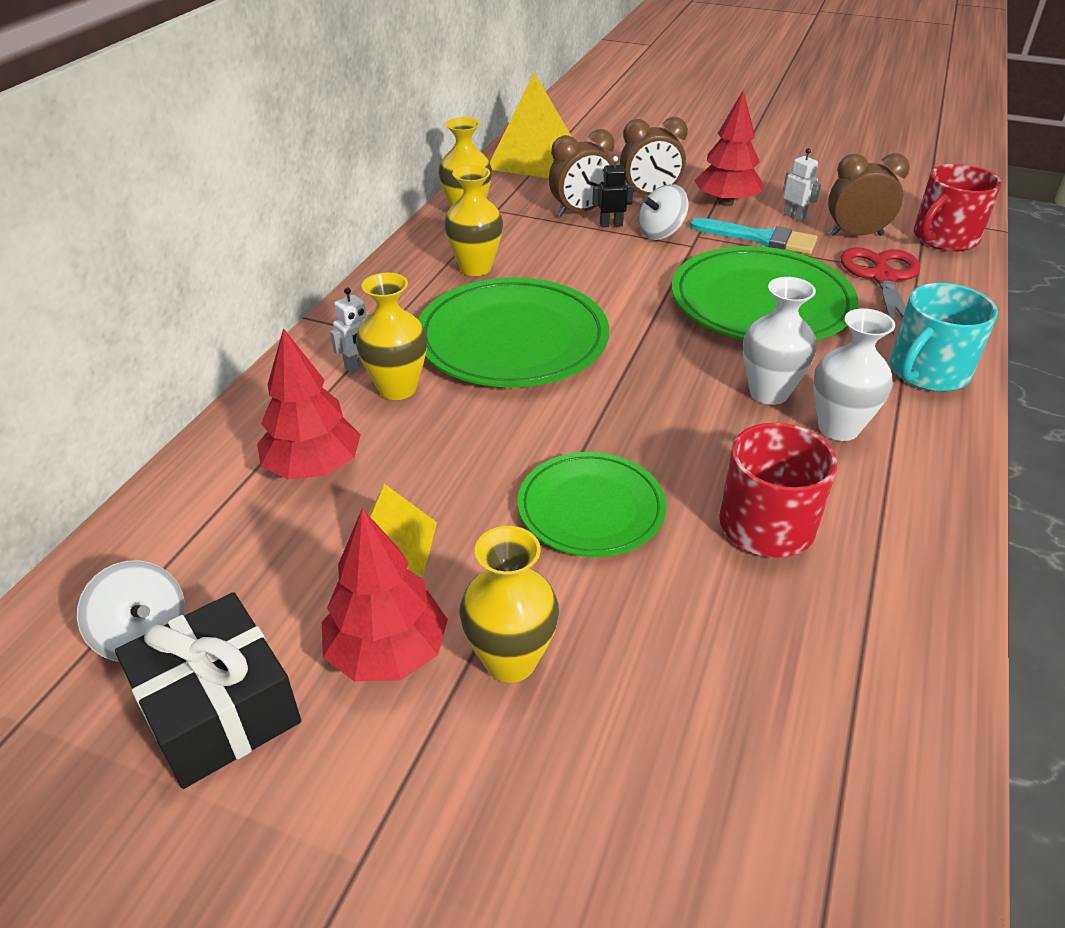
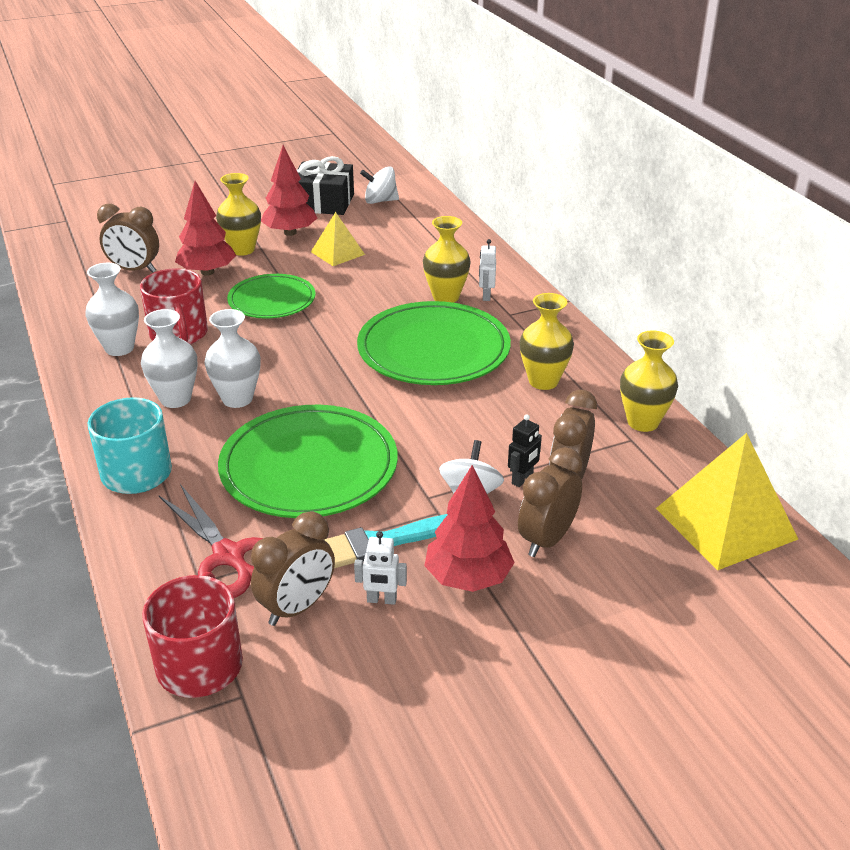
camera: 135 degrees right, 5 degrees down
(313, 467) = (419, 256): red tree -> red tree (207, 272)
(740, 736) = (134, 270): none -> brown clock
(868, 546) = (119, 348): none -> white vase

